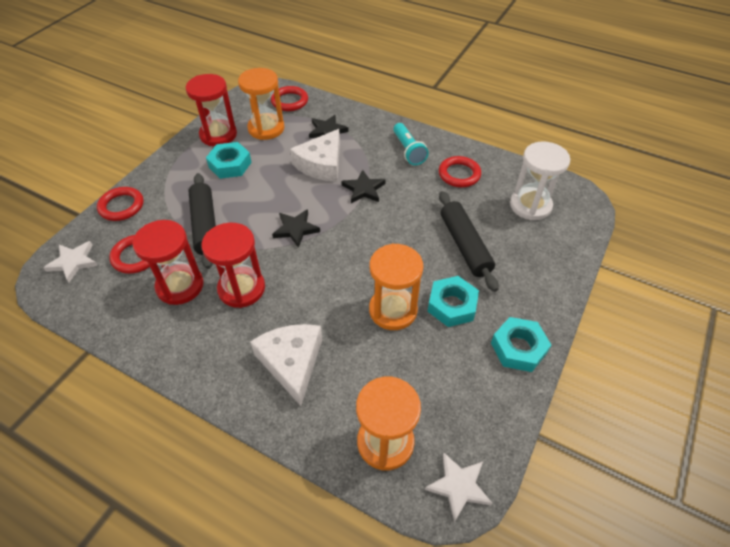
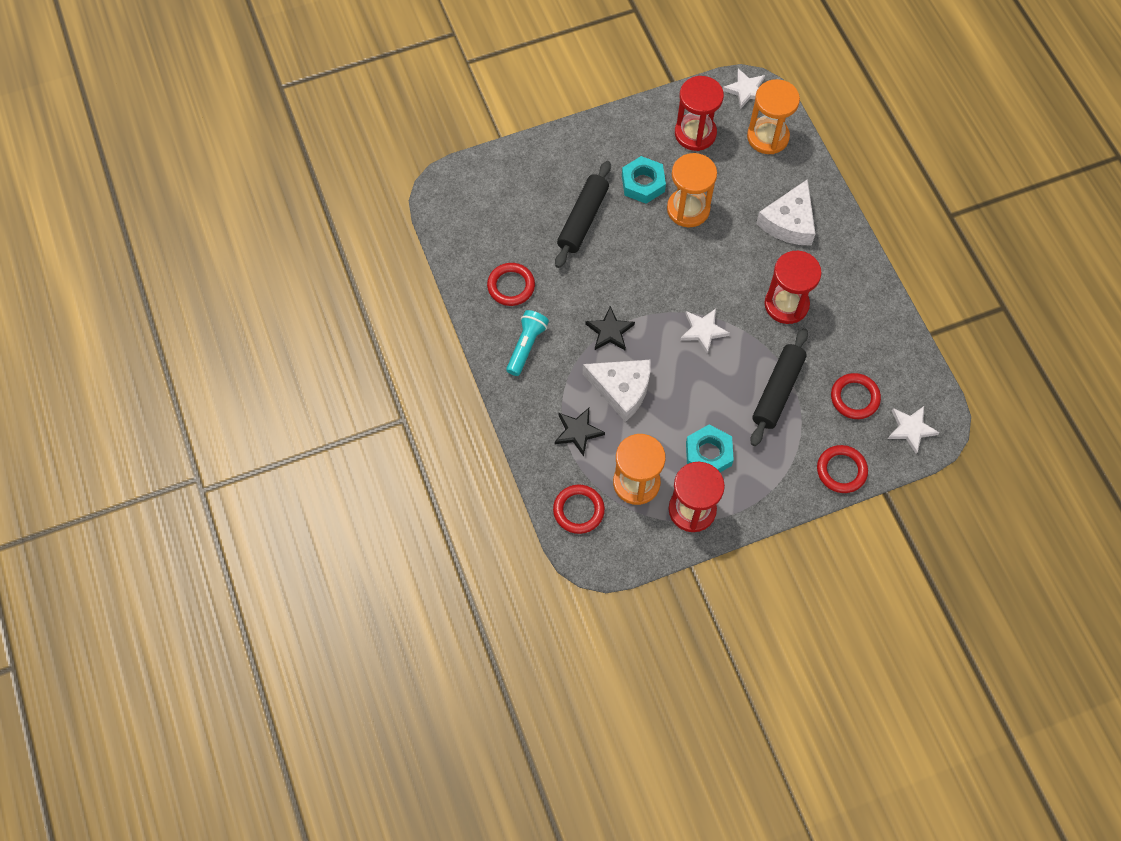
camera: 140 degrees left, 15 degrees up
(180, 286) = (833, 341): red hourglass -> red hourglass (695, 133)
(296, 229) = (703, 331): black star -> white star
(322, 164) = (621, 389): white cheese -> white cheese turned 45 degrees clockwise
(518, 348) = (630, 128): turquoise nut -> none
(530, 205) = (490, 214): white hourglass -> none

